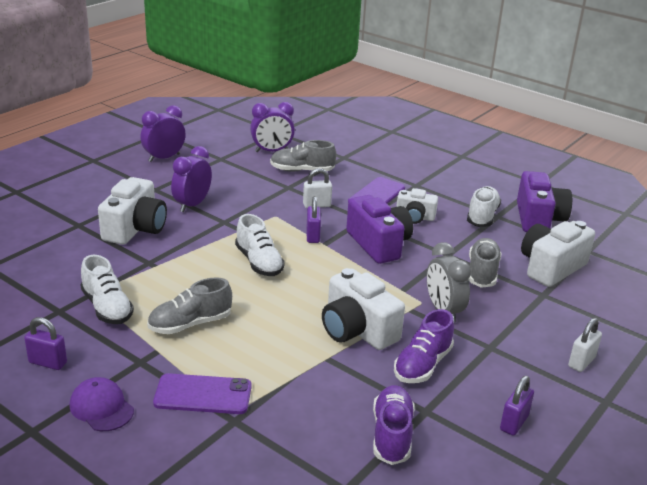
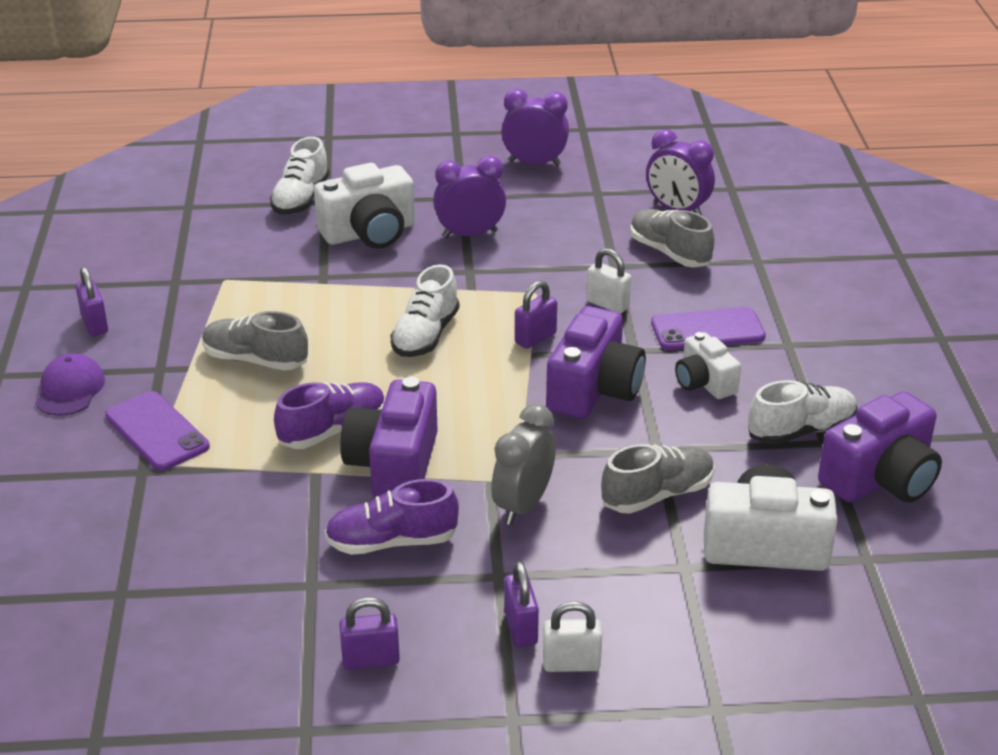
camera: 50 degrees right, 5 degrees up
(107, 308) = (215, 301): white shoe -> white shoe (301, 199)
(357, 330) = (394, 465): white camera -> purple camera
(391, 435) = (240, 580): purple shoe -> purple shoe (333, 430)
(538, 362) = (521, 628): none -> purple padlock

